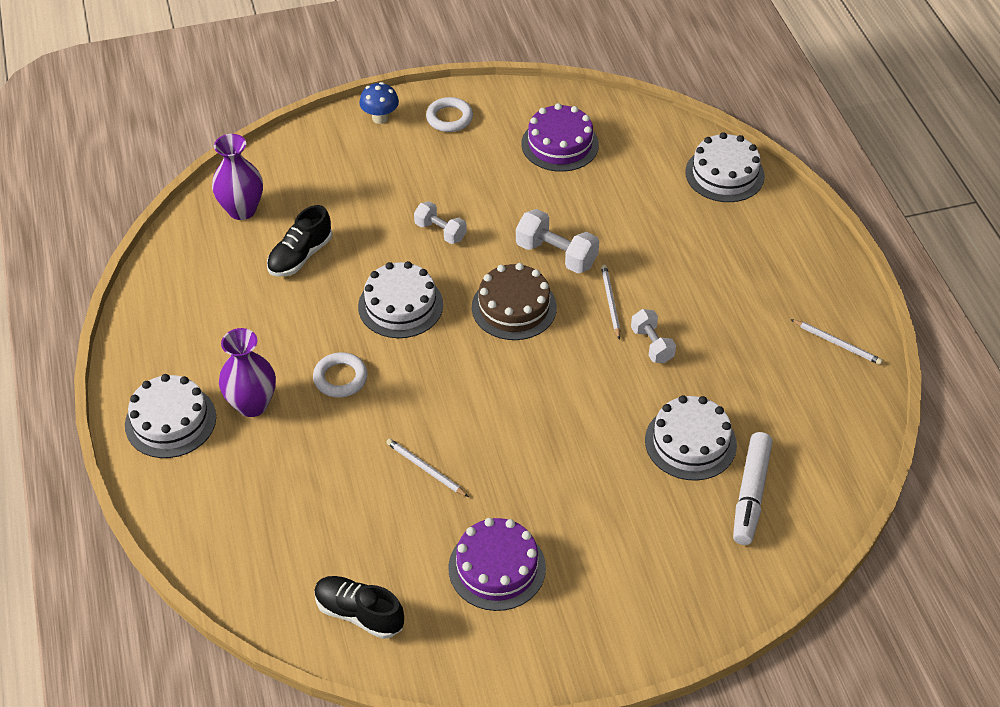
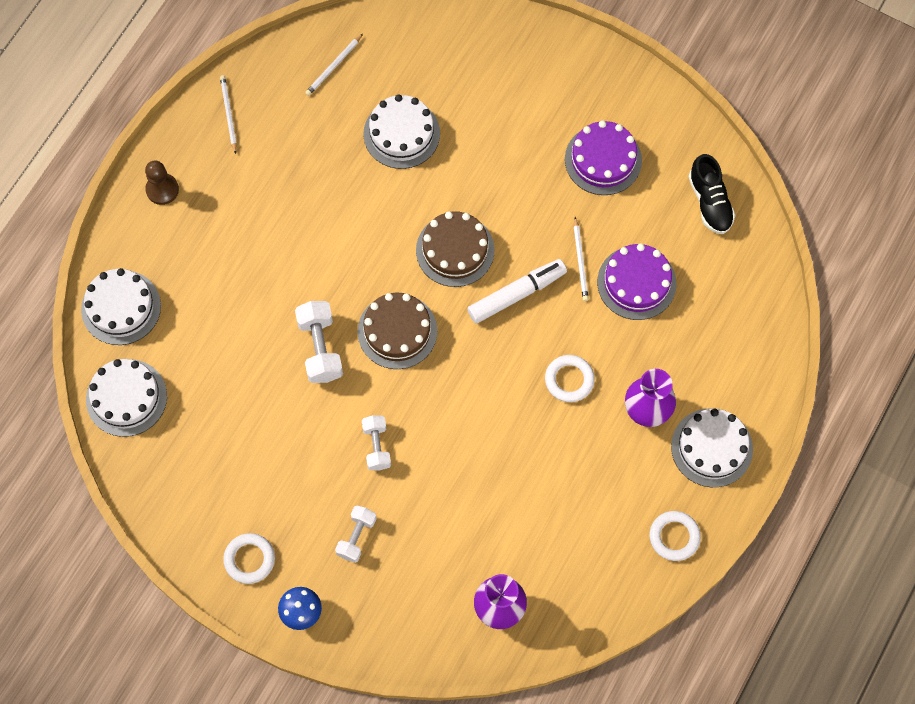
camera: 135 degrees left, 20 degrees up
(146, 341) = (674, 537): none -> white ring
(300, 256) = (498, 518): black shoe -> none
(400, 305) = (471, 404): white cake -> white cake (126, 397)
(538, 394) = (455, 250): none -> brown cake
(560, 144) = (200, 449): purple cake -> purple cake (636, 283)
(610, 302) = (330, 275): white pencil -> white pencil (333, 66)
(652, 345) = (343, 219): white dumbbell -> white dumbbell (356, 537)
(751, 494) = (407, 72): white marker -> white marker (516, 294)
(806, 258) = (162, 189): none -> brown pawn

